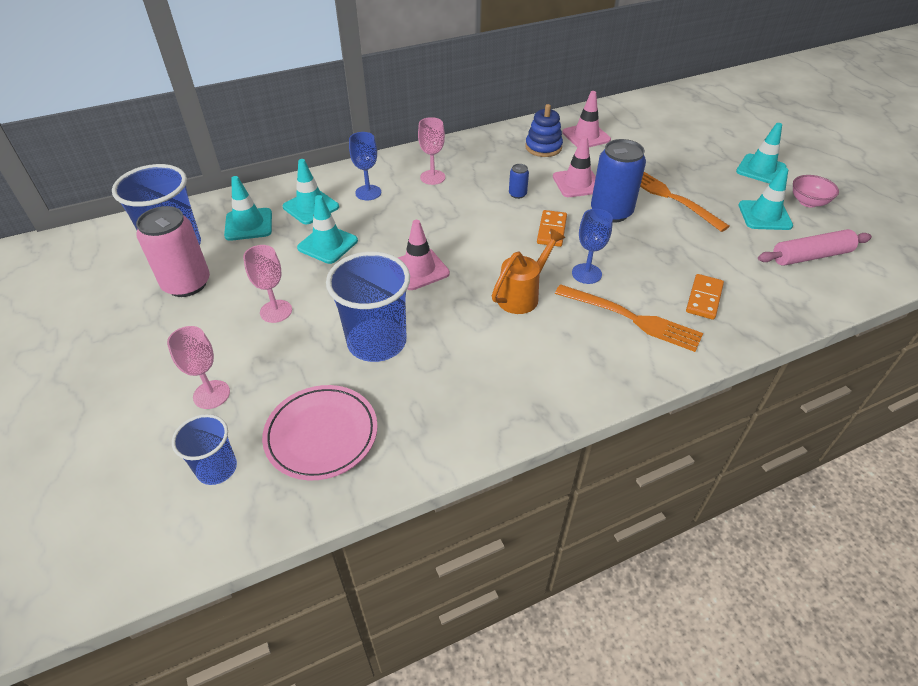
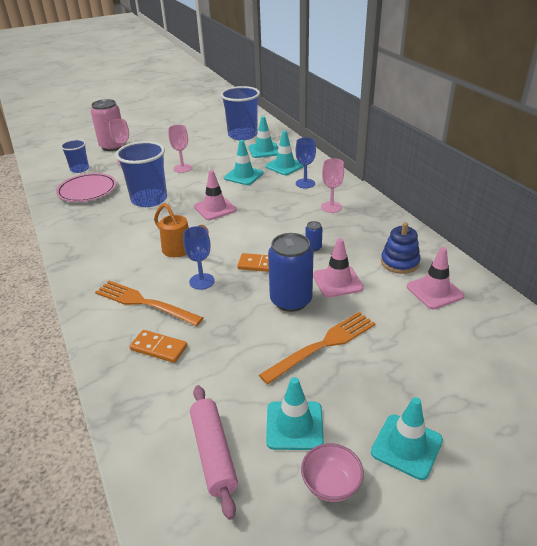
camera: 90 degrees right, 10 degrees down
(187, 284) = (209, 143): pink can -> pink can (113, 146)
(633, 319) = (143, 302): orange fork -> orange fork turned 90 degrees clockwise

